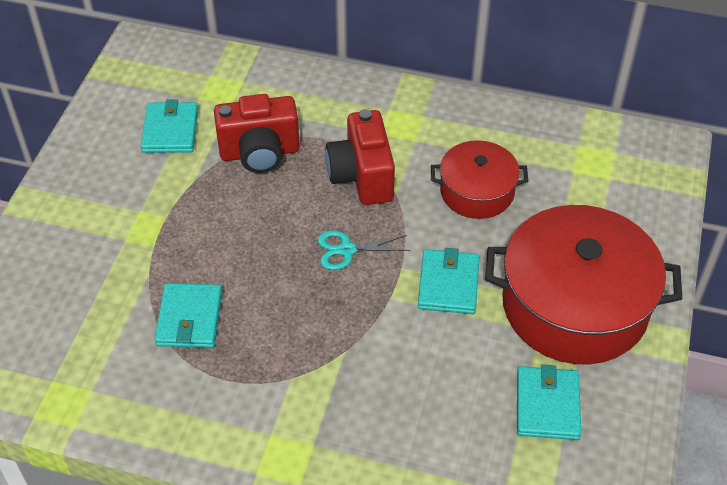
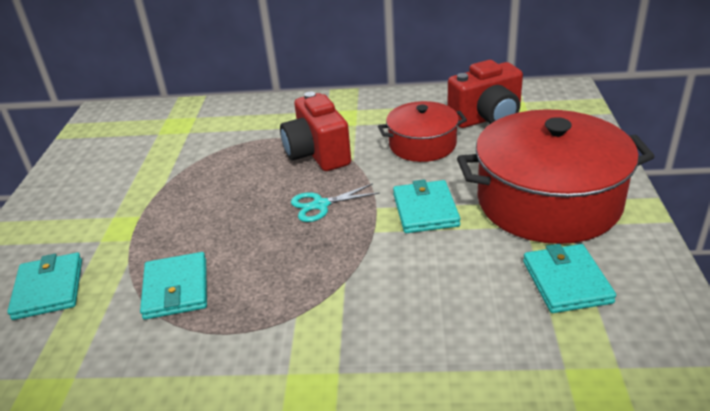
camera: 10 degrees left, 15 degrees down
(170, 130) = (136, 157): turquoise wallet -> turquoise wallet (49, 289)
(260, 153) = (221, 156): red camera -> red camera (487, 118)

